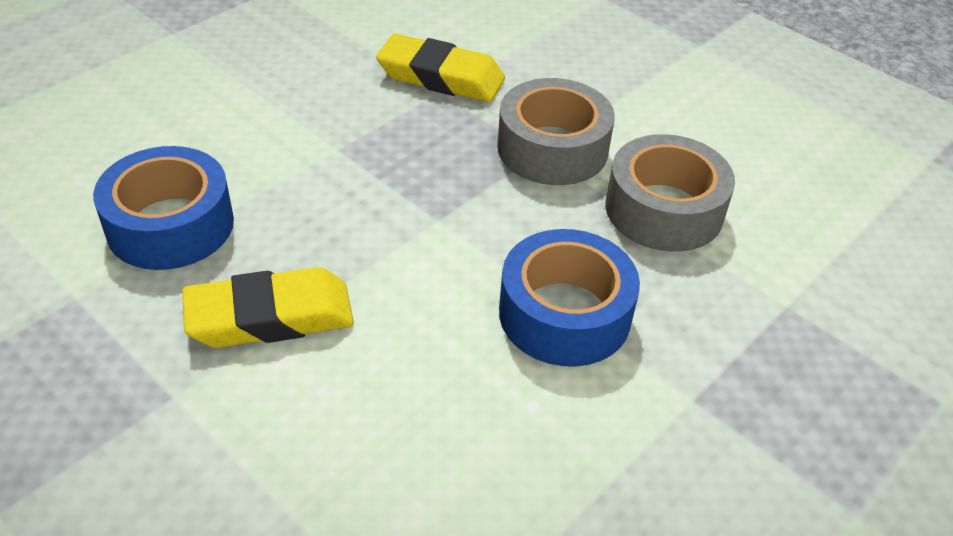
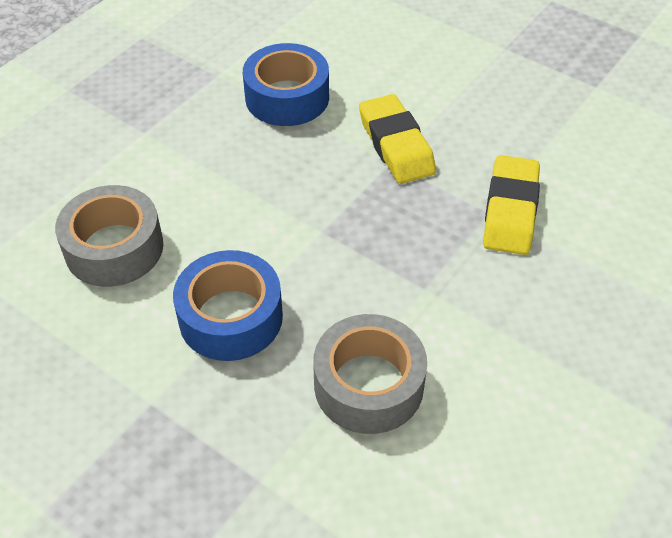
camera: 85 degrees right, 5 degrees up
(270, 317) = (210, 160): yellow eraser -> yellow eraser (396, 145)
(552, 148) = (432, 297): grey tape -> grey tape (114, 248)

